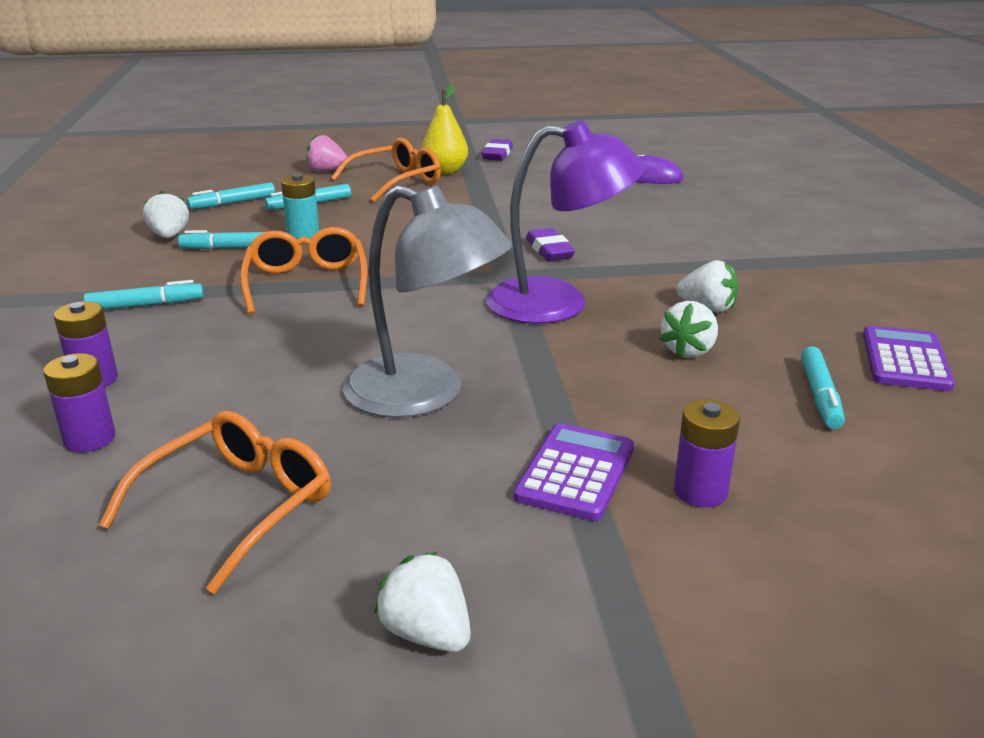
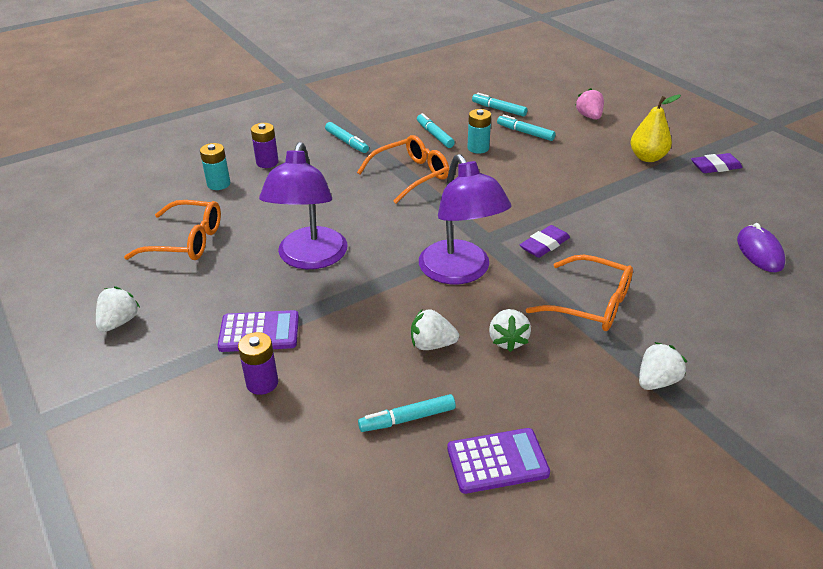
camera: 65 degrees right, 10 degrees up
(89, 439) = (218, 184): purple battery -> turquoise battery
(169, 236) = (433, 112): white strawberry -> white strawberry (656, 381)
(396, 182) = (601, 147): orange glasses -> orange glasses (590, 304)
(425, 395) = (309, 258): grey lamp -> purple lamp

